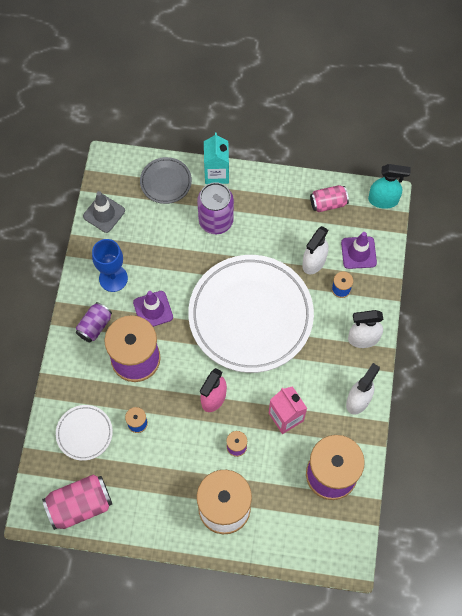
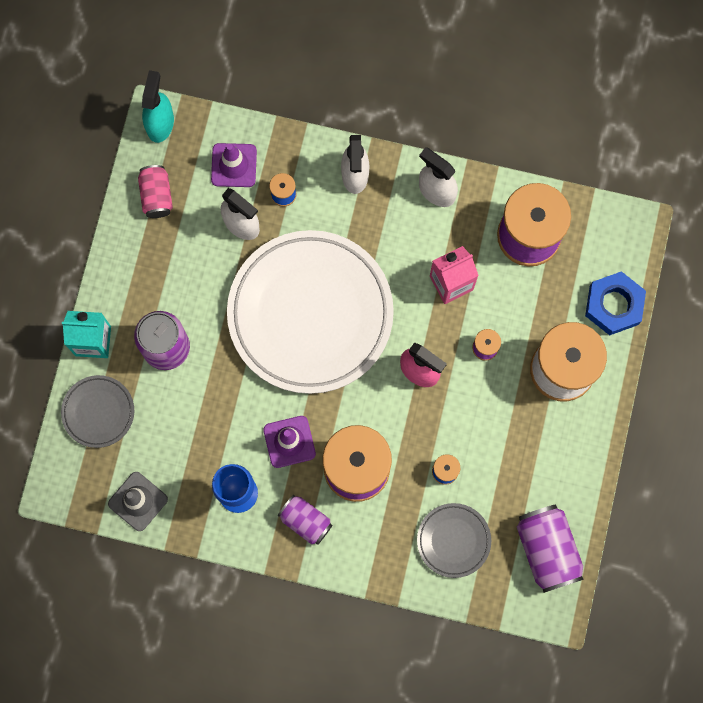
camera: 85 degrees left, 10 degrees up
(80, 505) = (547, 549): pink can -> purple can
(84, 433) = (453, 540): white plate -> grey plate
(281, 547) = (614, 305): none -> blue nut

